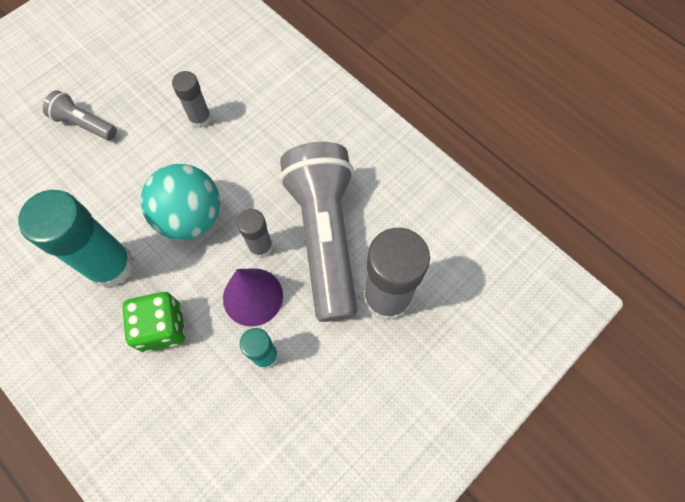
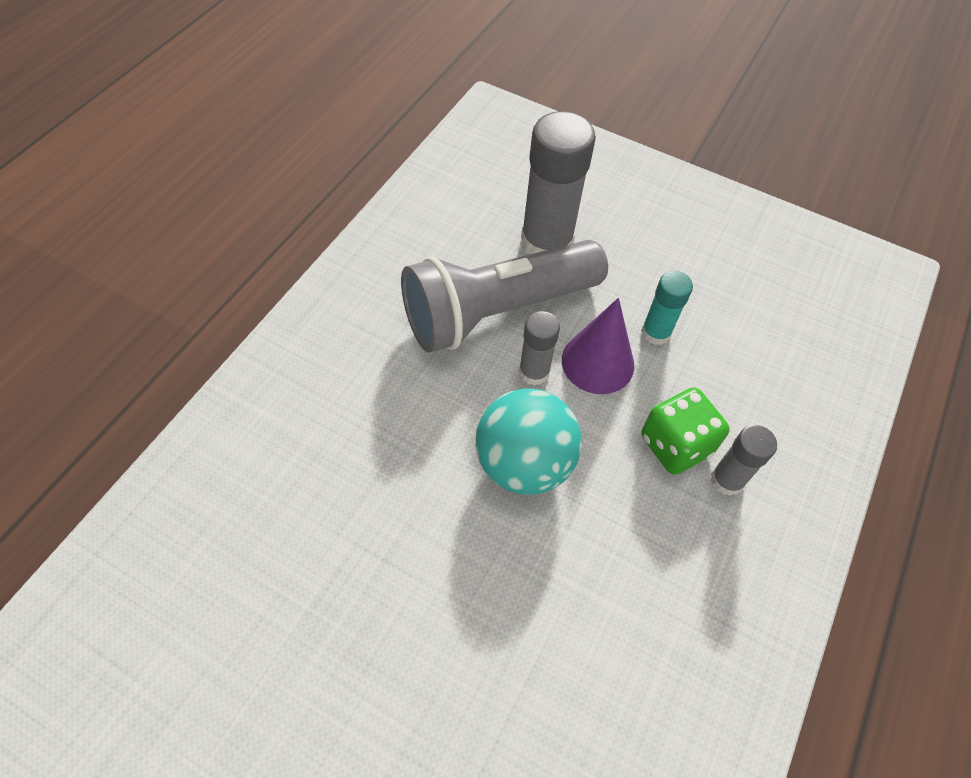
camera: 110 degrees left, 10 degrees down
(84, 124) = (415, 689): grey flashlight -> none
(110, 265) = (628, 539): turquoise glue stick -> none
(200, 118) = (363, 507): grey glue stick -> grey glue stick (727, 480)

